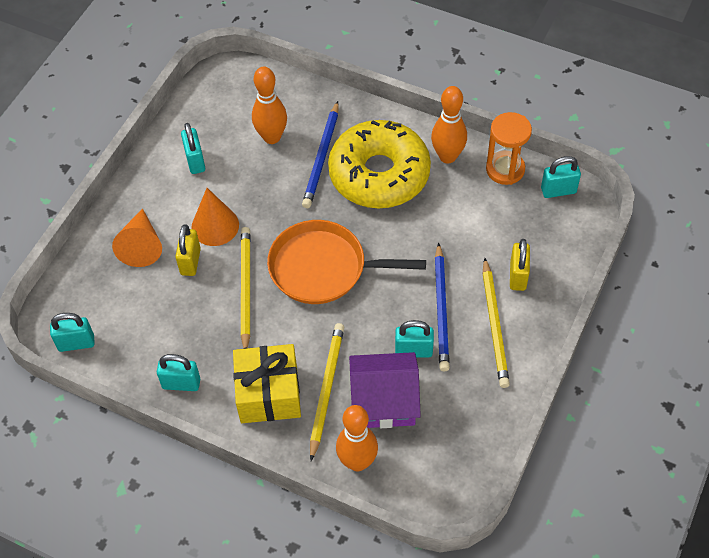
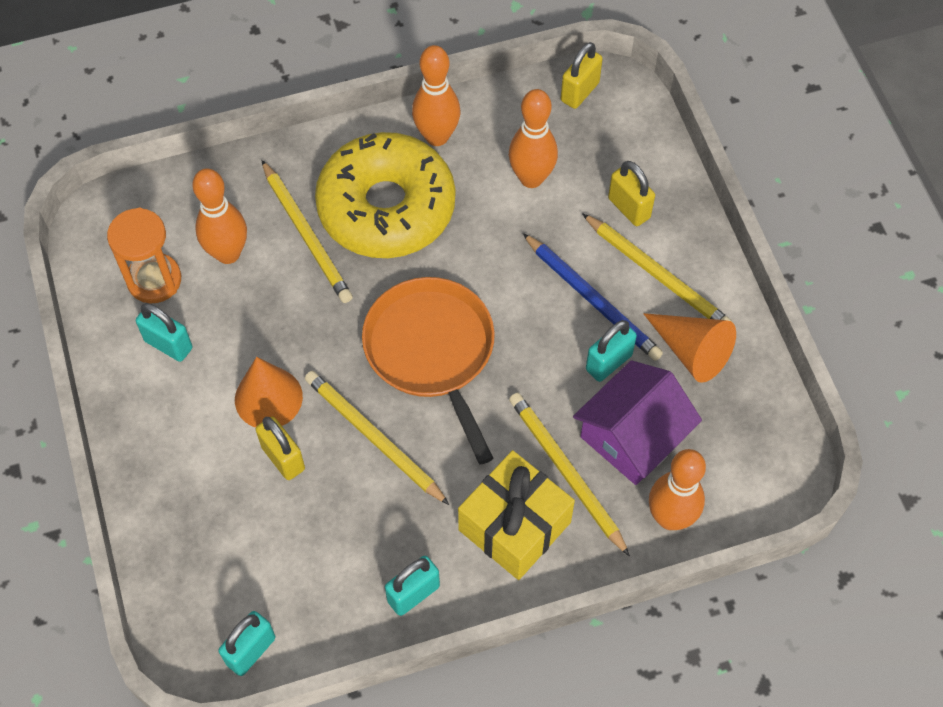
camera: 45 degrees left, 5 degrees up
(141, 245) = (208, 485): orange cone -> orange cone (691, 351)
(322, 157) = (306, 235): blue pencil -> yellow pencil
(323, 268) = (432, 351): orange pan -> orange pan turned 105 degrees clockwise
(477, 217) = (531, 178): none -> orange bowling pin
(505, 169) = (507, 108): orange hourglass -> orange hourglass (154, 280)
(558, 190) = (579, 92): turquoise padlock -> yellow padlock

